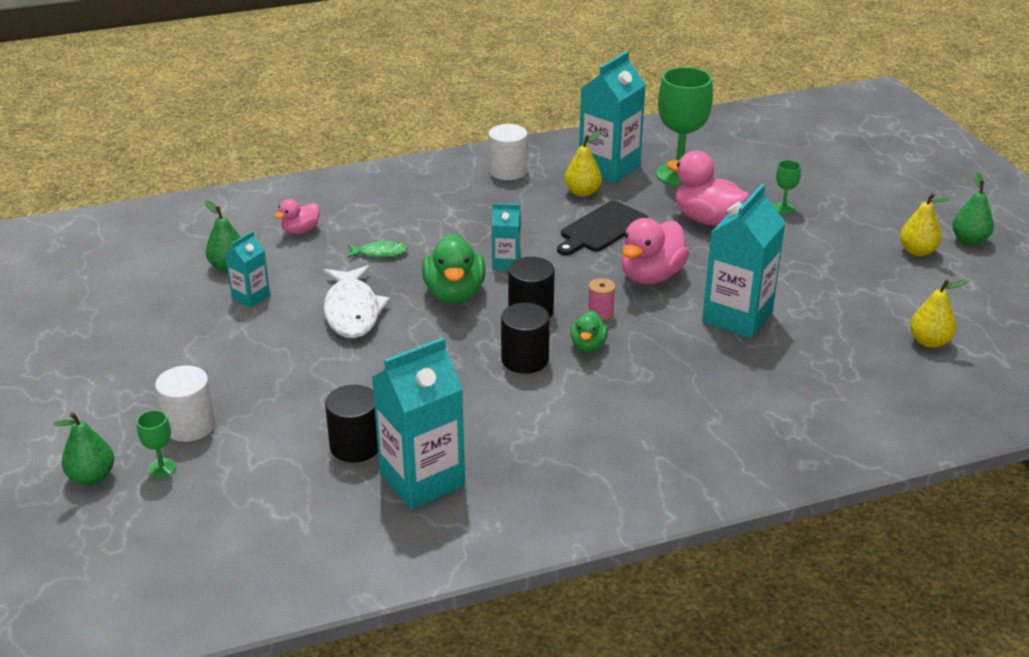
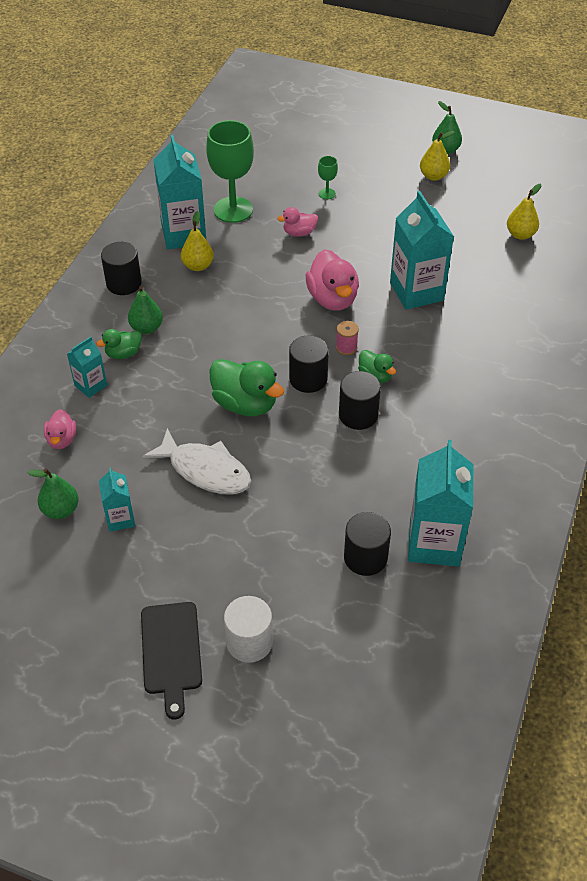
camera: 50 degrees left, 15 degrees up
(92, 477) = (254, 736): green pear -> green pear (146, 328)
(162, 468) = (285, 685): green goblet -> none
(380, 253) = (148, 413): green fish -> none
(429, 210) = (123, 353): none -> green duck
(506, 263) = (238, 356): turquoise carton -> turquoise carton (90, 385)
(508, 171) = (124, 283): white cylinder -> black cylinder
(601, 229) = (252, 286): black cutting board -> black cutting board (171, 652)
(707, 219) = (299, 233): pink duck -> pink duck, size x0.55

